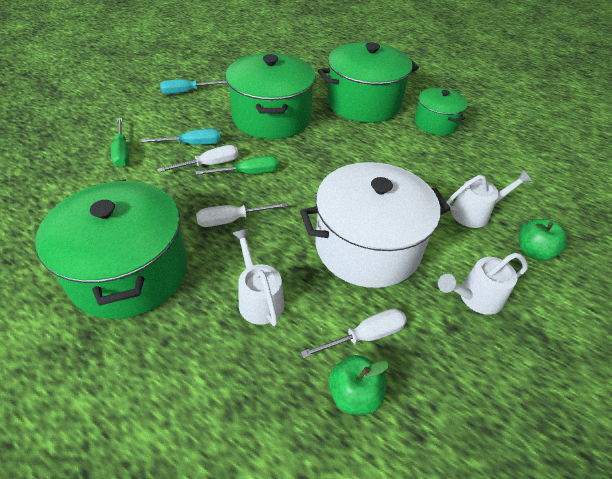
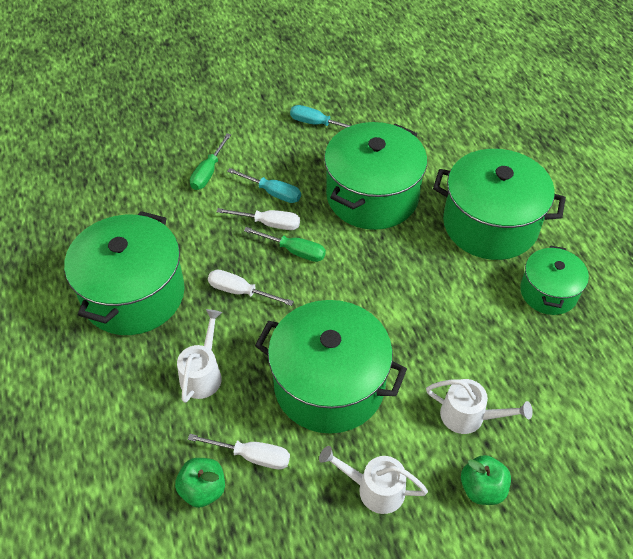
camera: 40 degrees right, 5 degrees up
(367, 246) = (329, 384): white pot -> green pot

